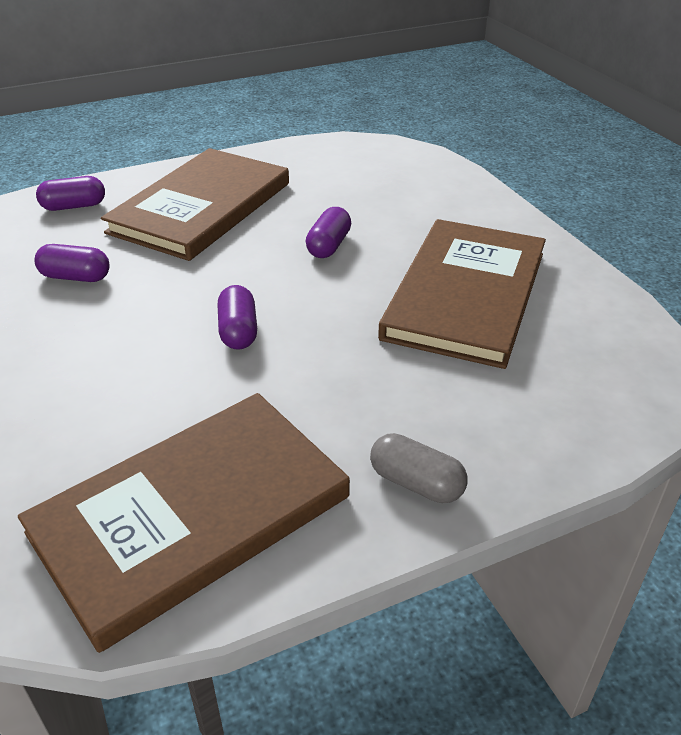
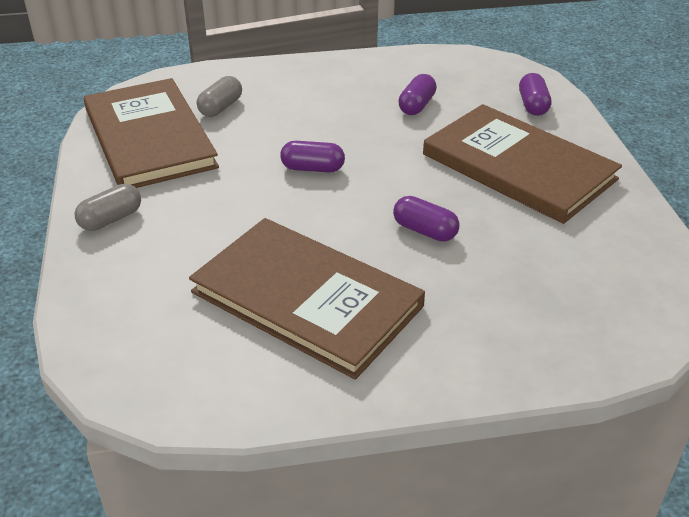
camera: 105 degrees right, 0 degrees up
(85, 454) = (221, 107): none -> grey capsule

